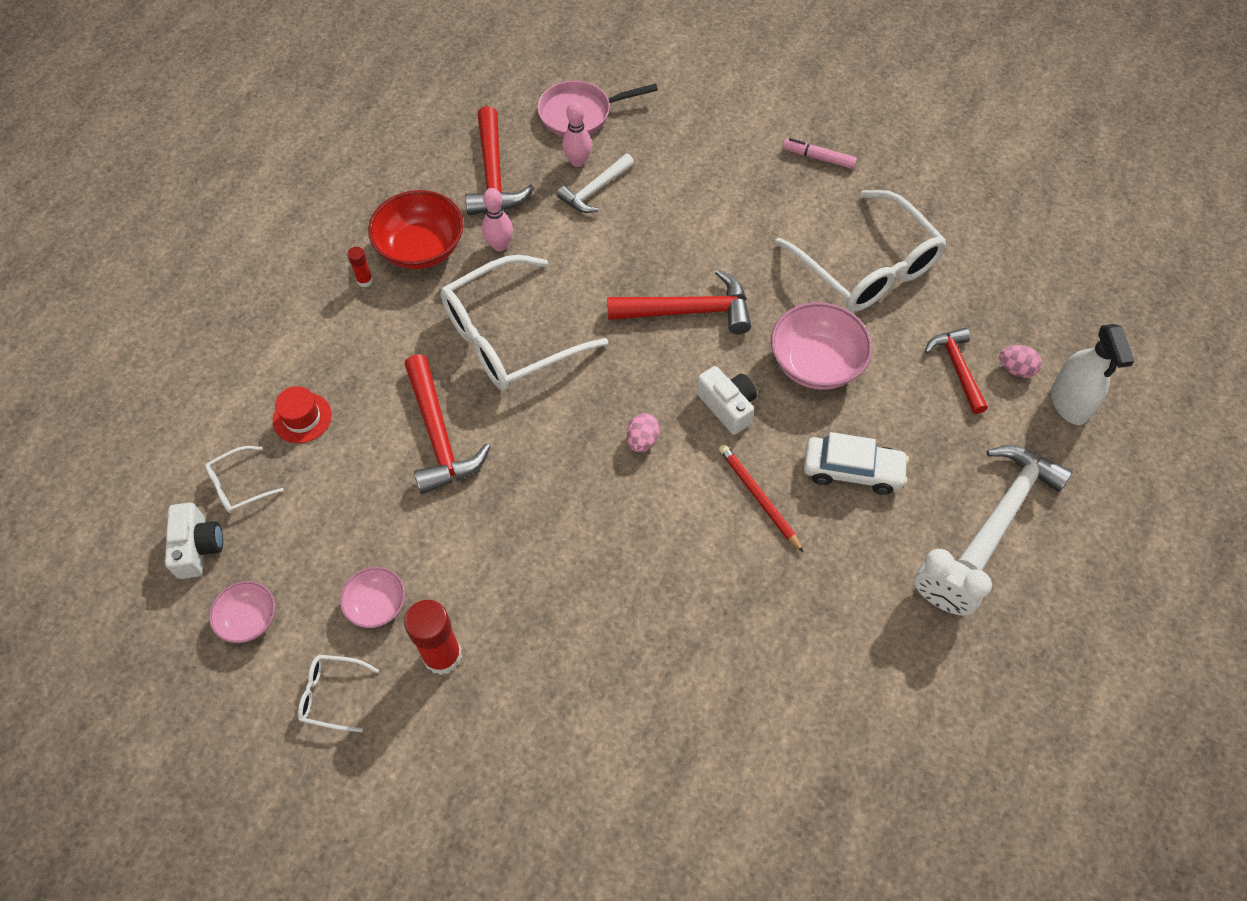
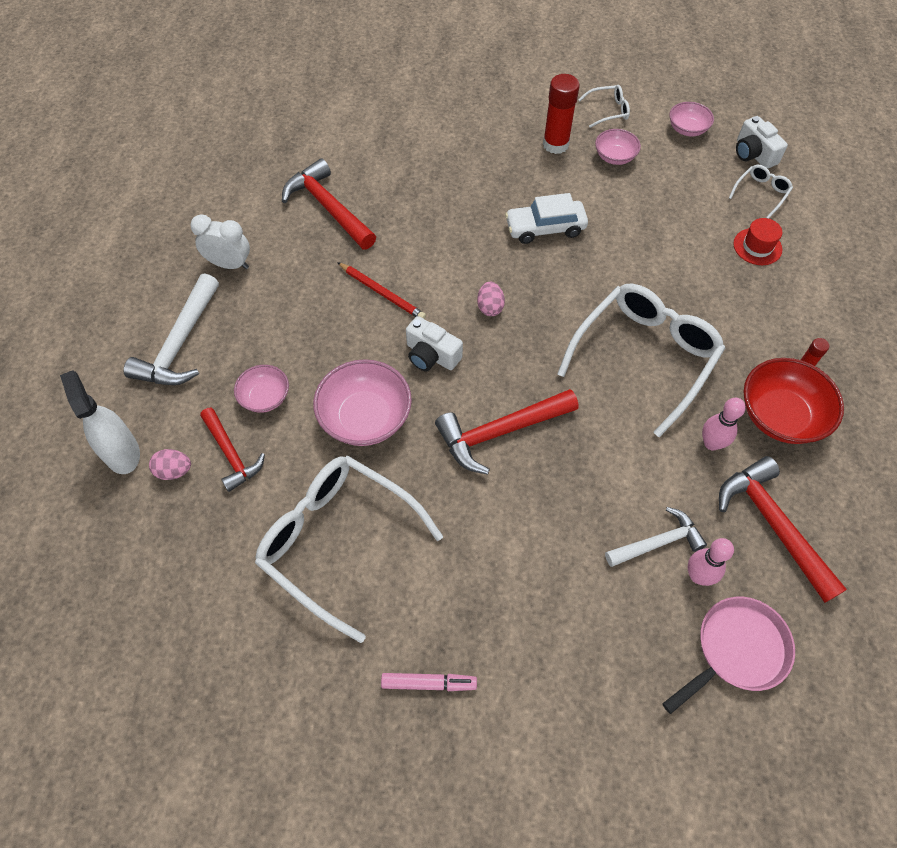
camera: 160 degrees right, 0 degrees up
(439, 436) = (647, 264): red hammer -> red hammer (328, 207)
(595, 190) = (658, 542): white hammer -> white hammer turned 45 degrees clockwise
(852, 470) = (312, 334): white car -> white car (545, 228)
(916, 415) = (265, 397): none -> pink bowl

